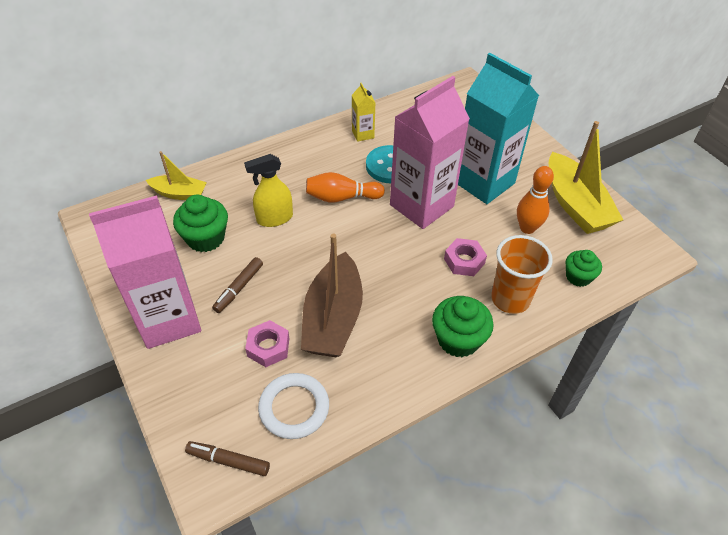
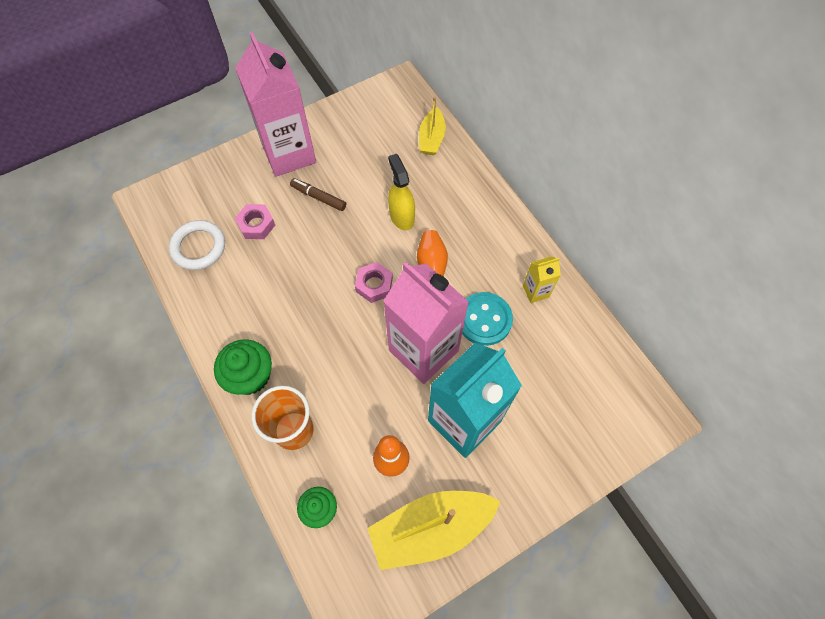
camera: 90 degrees right, 15 degrees up
(205, 238) = (376, 166): green cupcake -> none
(228, 461) = (162, 209): brown marker -> none
(333, 318) = (282, 271): brown boat -> none
(464, 261) = (345, 389): pink nut -> pink nut (374, 285)

